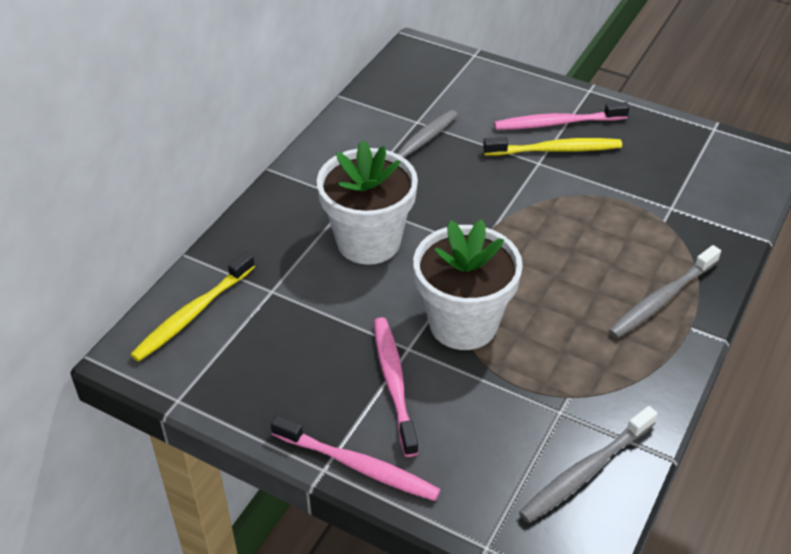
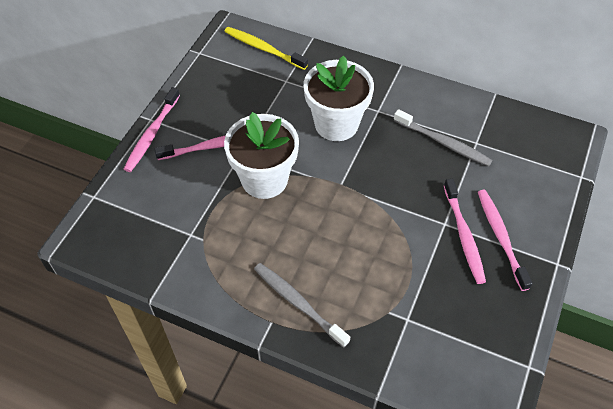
camera: 85 degrees right, 10 degrees up
(555, 150) = (463, 235): yellow toothbrush -> pink toothbrush
(585, 471) = (142, 247): grey toothbrush -> none

